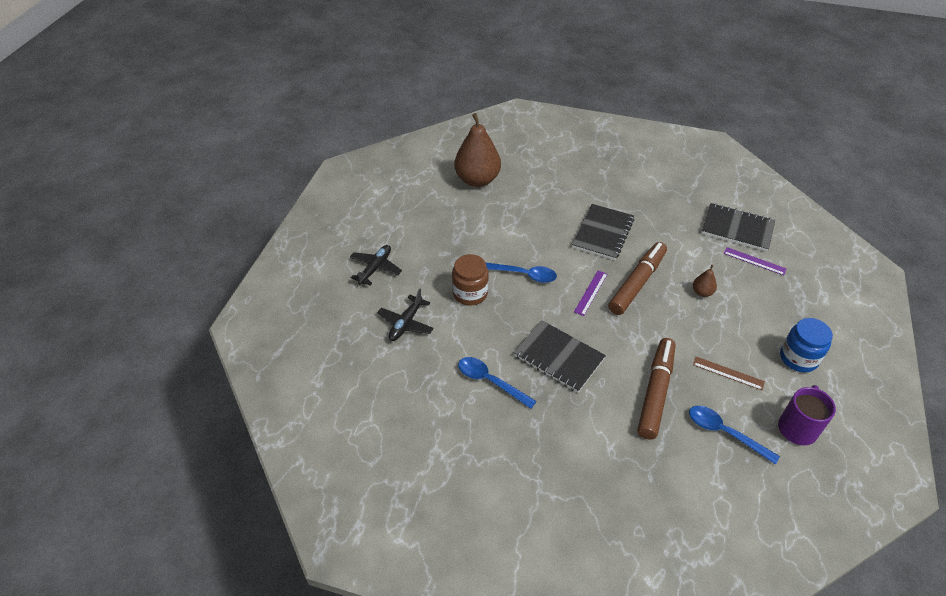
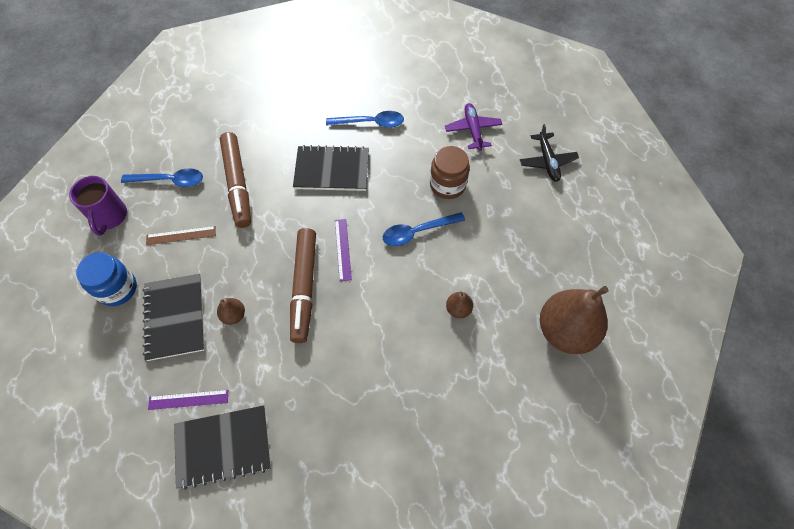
camera: 145 degrees right, 15 degrees up
(406, 323) = (473, 130): black plane -> purple plane
(534, 220) = (458, 309): none -> brown pear
(602, 233) = (375, 336): black notebook -> black notebook (175, 317)

